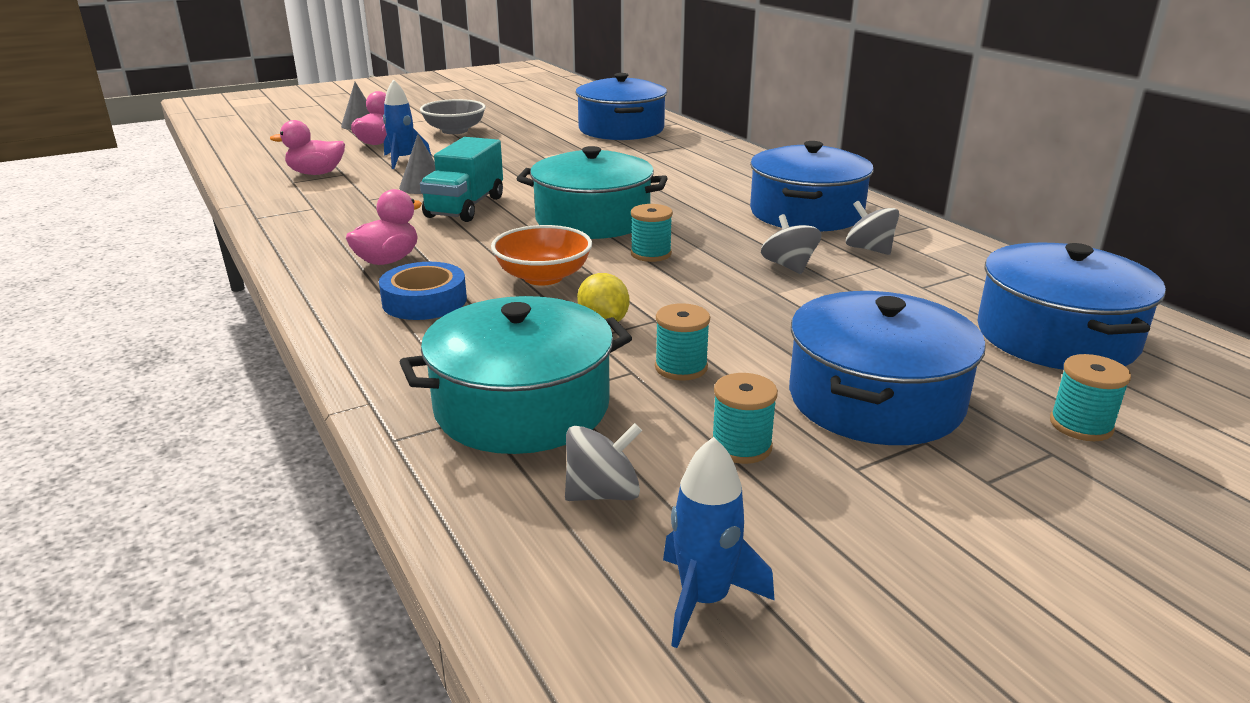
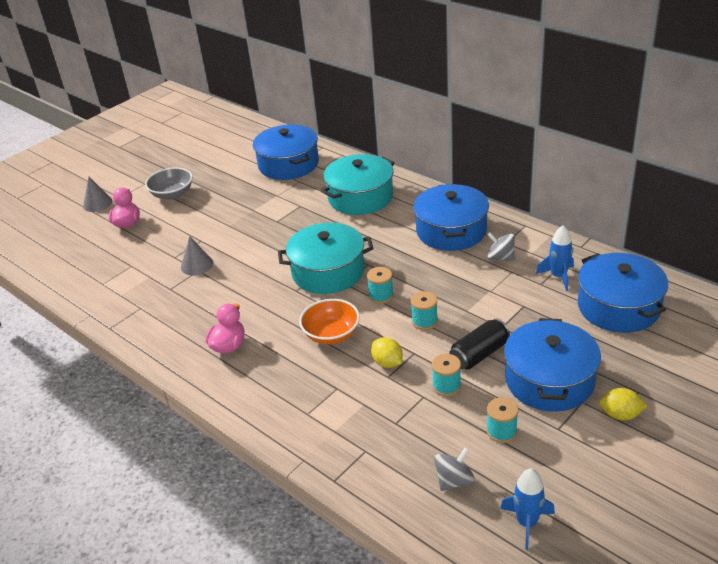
camera: 15 degrees left, 10 degrees up
(316, 173) = (112, 270): pink duck -> none
(403, 160) = (161, 239): blue rocket -> blue rocket (558, 277)
(424, 301) = (277, 375): blue tape -> none
(465, 207) = (240, 280): turquoise truck -> none
(522, 406) = (383, 438): turquoise pot -> turquoise pot (360, 197)
(764, 343) = (479, 354): none -> black can
(789, 266) = (463, 285): grey spinning top -> none
(999, 478) = (620, 415): none -> yellow lemon
(1081, 425) = (645, 369): turquoise spool -> turquoise spool (424, 321)

